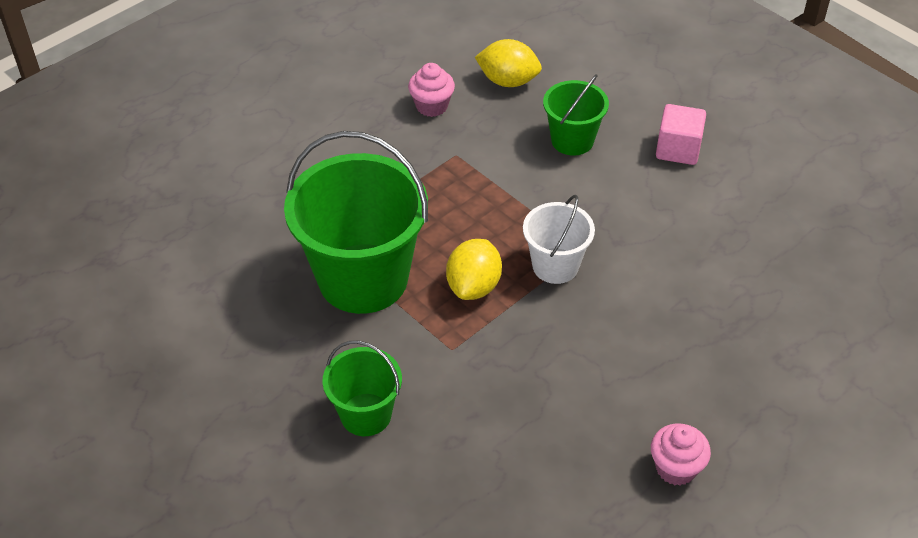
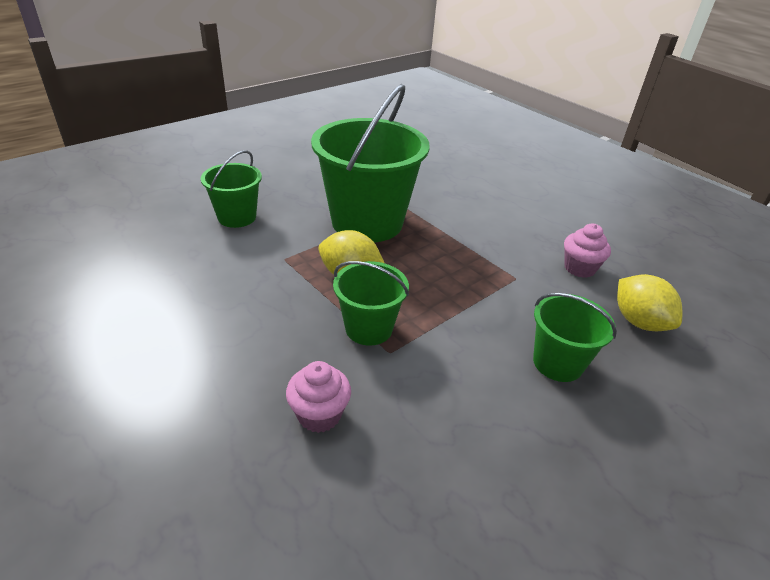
camera: 90 degrees right, 10 degrees down
(508, 81) = (639, 322): yellow lemon -> yellow lemon turned 45 degrees counterclockwise
(555, 266) = (368, 328): white bucket -> green bucket
(676, 468) = (85, 384): pink cupcake -> pink cupcake (319, 415)
(678, 149) = (568, 470): pink cube -> none

